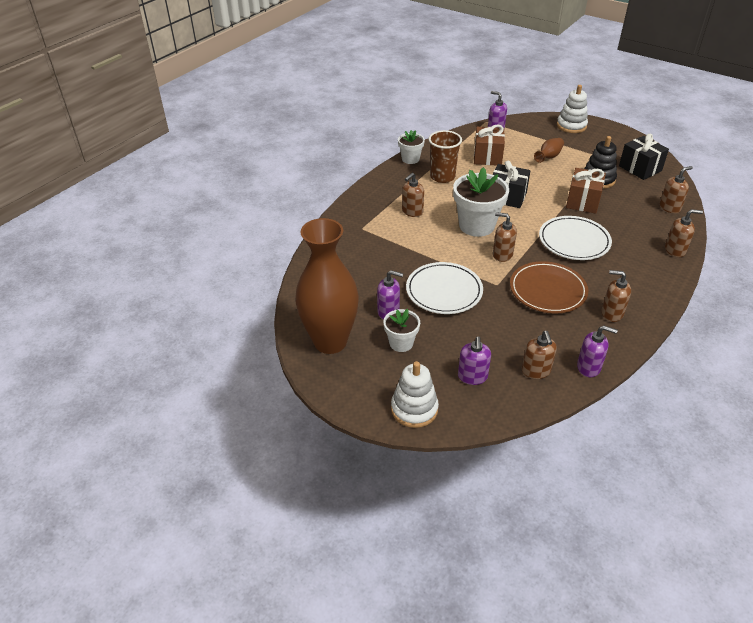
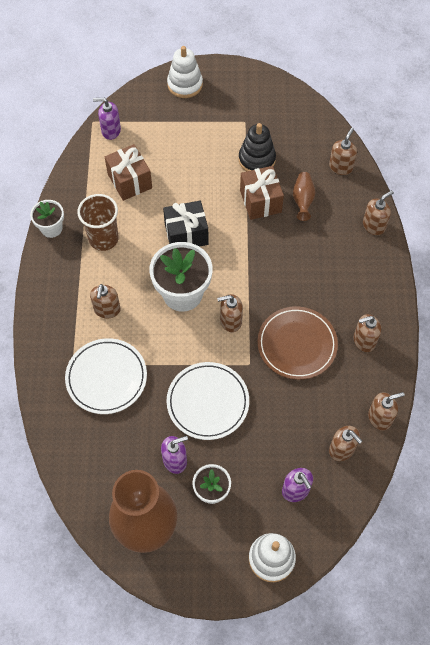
camera: 35 degrees left, 20 degrees up
(548, 157) = (191, 149): brown vase -> brown vase (303, 200)
(574, 241) = (283, 264): white plate -> white plate (106, 377)
(589, 367) = (380, 417): purple soap dispenser -> brown soap dispenser
(640, 168) = (286, 121): black gift -> none

